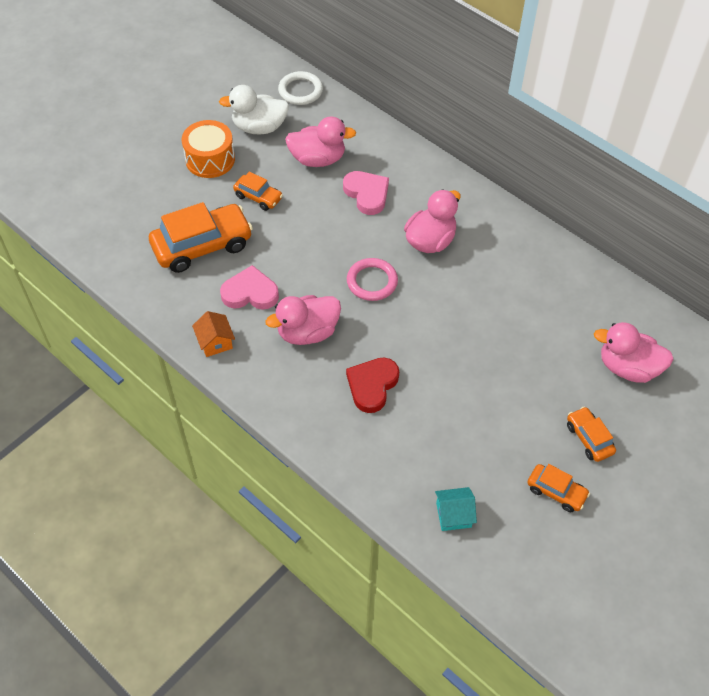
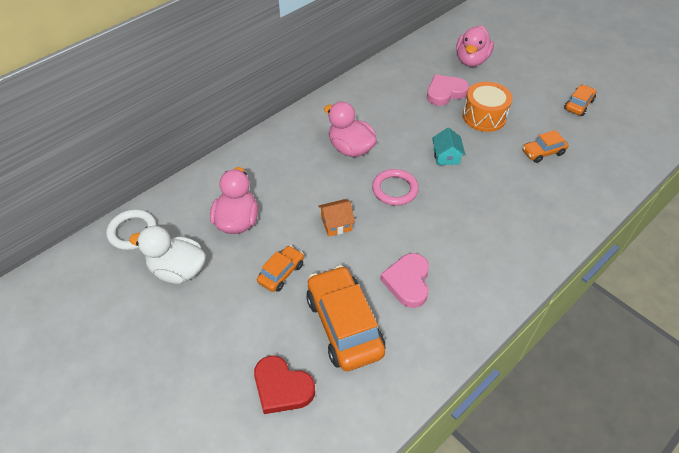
camera: 85 degrees left, 5 degrees down
(210, 159) = (216, 318): orange drum -> orange drum (484, 116)
(215, 342) = (470, 312): orange house -> orange house (336, 224)
(259, 127) = (178, 270): white duck -> white duck turned 105 degrees clockwise
(307, 332) = (453, 238): pink duck -> none
(367, 194) = (290, 186): pink heart -> pink heart (445, 92)
(372, 385) = (505, 196): red heart -> red heart (282, 387)
(453, 515) = (612, 157): turquoise house -> turquoise house (446, 156)
(589, 438) = (532, 85): orange car -> orange car (543, 152)

